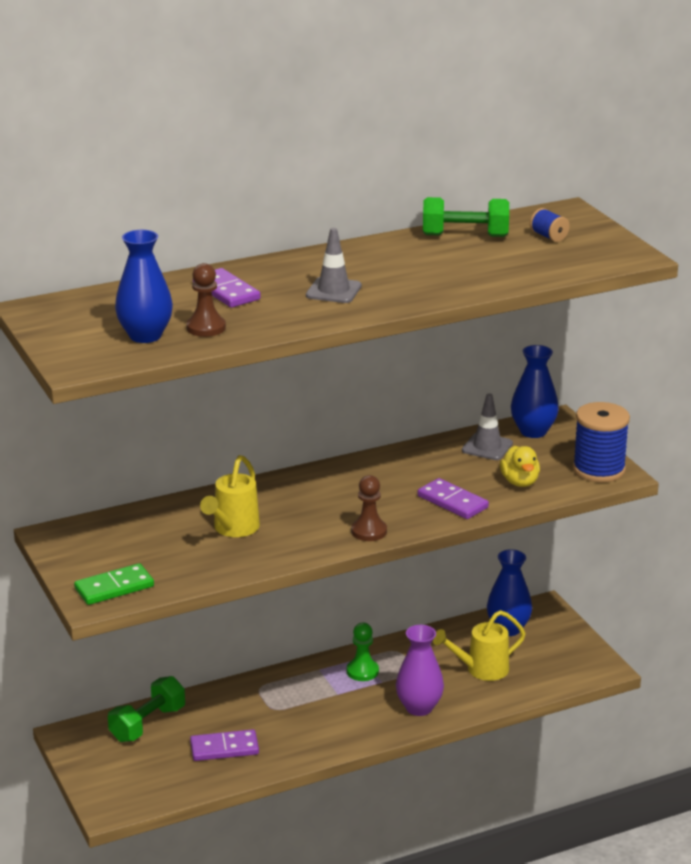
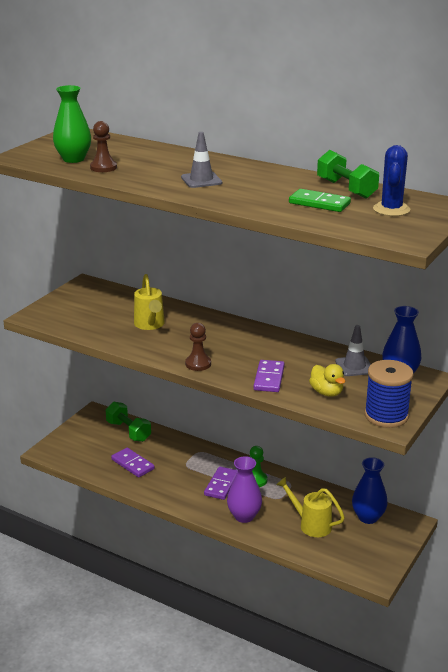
camera: 55 degrees right, 0 degrees up
(114, 588) = (52, 316): green domino -> green domino (319, 203)
(145, 336) = (73, 159): blue vase -> green vase
(147, 724) = (128, 431): green dumbbell -> green dumbbell turned 45 degrees clockwise
(226, 291) = (159, 159): purple domino -> purple domino (221, 485)
(233, 529) = (150, 325): yellow watering can -> yellow watering can turned 90 degrees counterclockwise
(520, 482) = (326, 392): yellow duck -> yellow duck turned 75 degrees counterclockwise
(548, 236) = (391, 209): blue spool -> blue cactus

